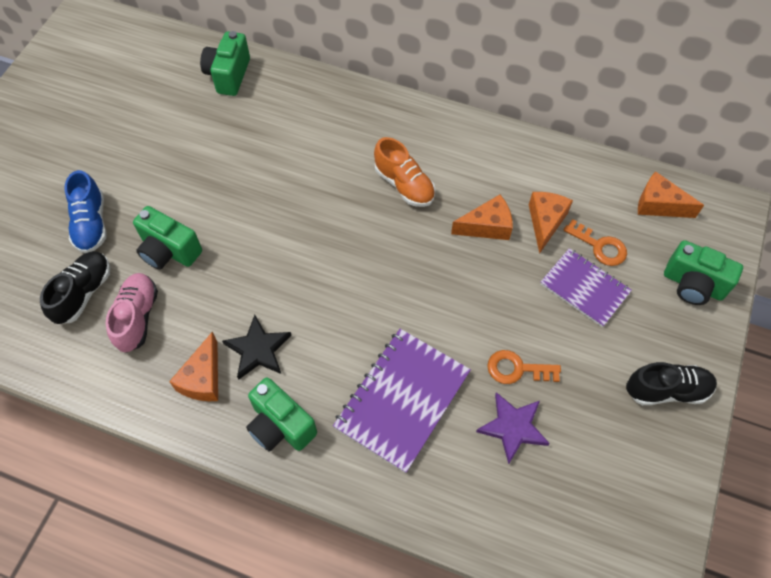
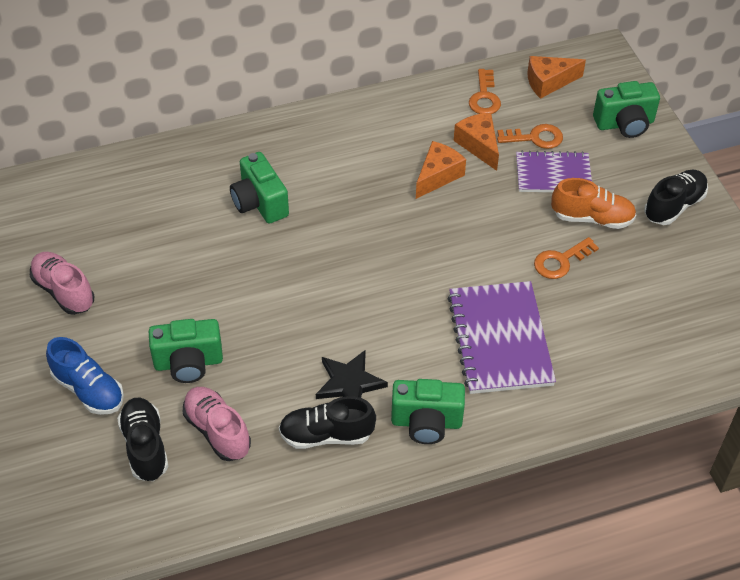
camera: 40 degrees left, 10 degrees down
(146, 140) = (64, 291): none -> pink shoe
(203, 378) = (326, 435): orange cheese -> black shoe
(228, 75) = (85, 191): green camera -> green camera (259, 203)
(404, 185) = (340, 185): orange shoe -> orange shoe (592, 218)
(513, 427) = (597, 302): purple star -> none
(590, 184) = (484, 97): none -> orange key

